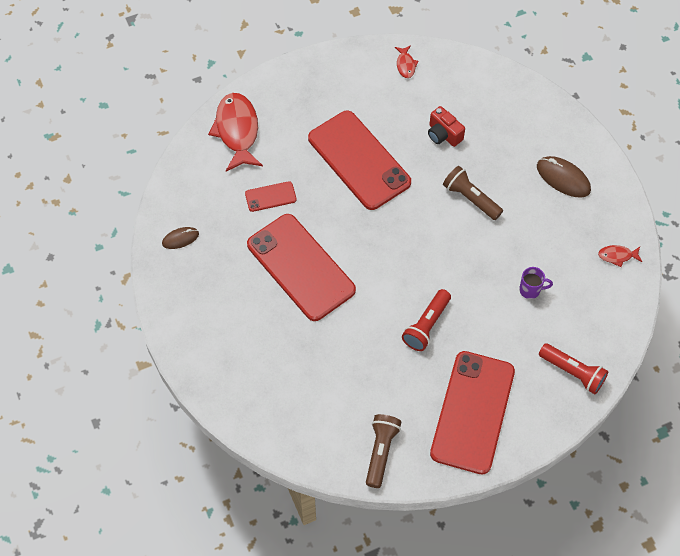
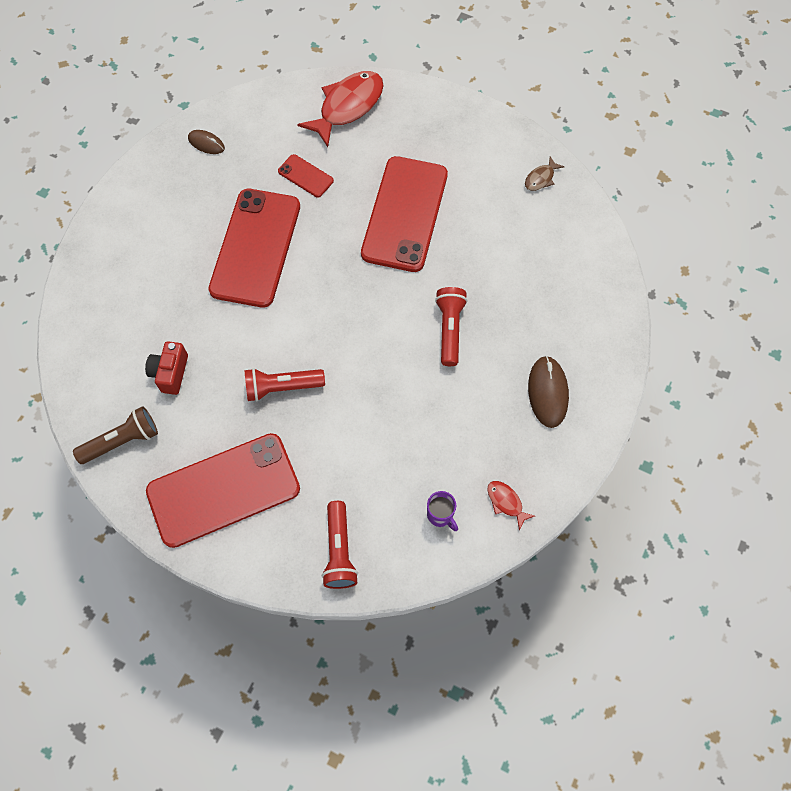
camera: 50 degrees right, 5 degrees up
(405, 65) = (541, 178): red fish -> brown fish
(443, 134) = (497, 259): red camera -> red camera (170, 373)
(470, 198) = (449, 329): brown flashlight -> red flashlight
(530, 290) = (397, 449): purple mug -> purple mug (440, 515)

